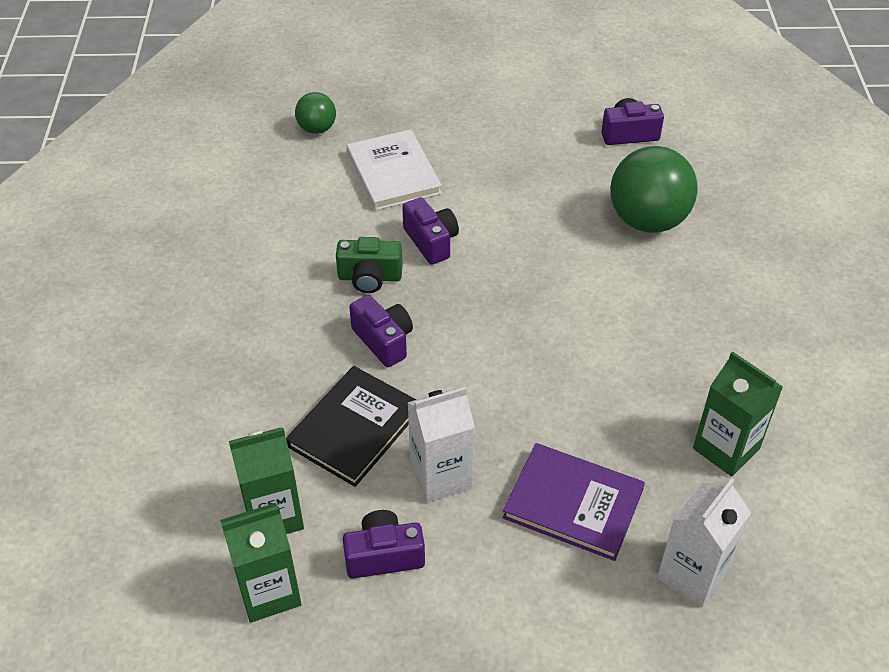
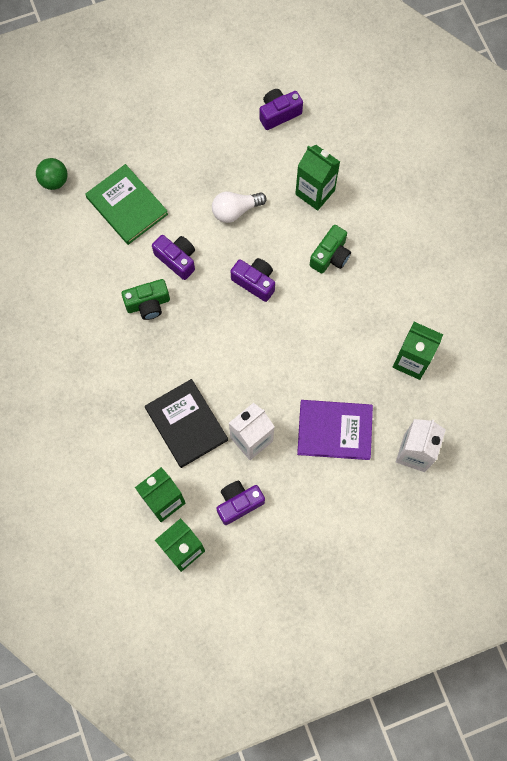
camera: 20 degrees left, 25 degrees up
(354, 428) = (186, 424): black book -> black book turned 45 degrees counterclockwise
(384, 340) = (178, 352): purple camera -> purple camera (255, 282)
(393, 173) = (127, 206): white book -> green book
(532, 212) = (235, 210): none -> white light bulb
(644, 292) = (330, 256): none -> green camera
(647, 220) = (315, 192): green ball -> green carton

